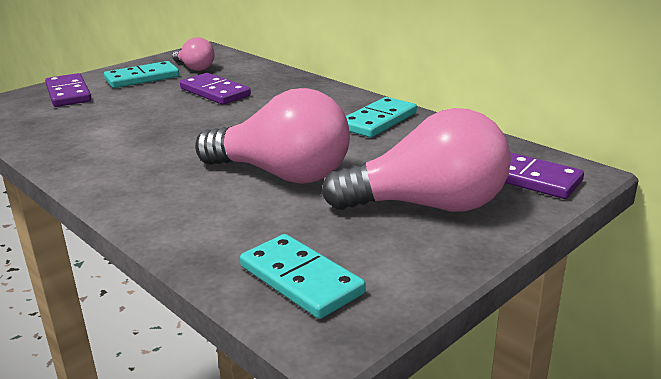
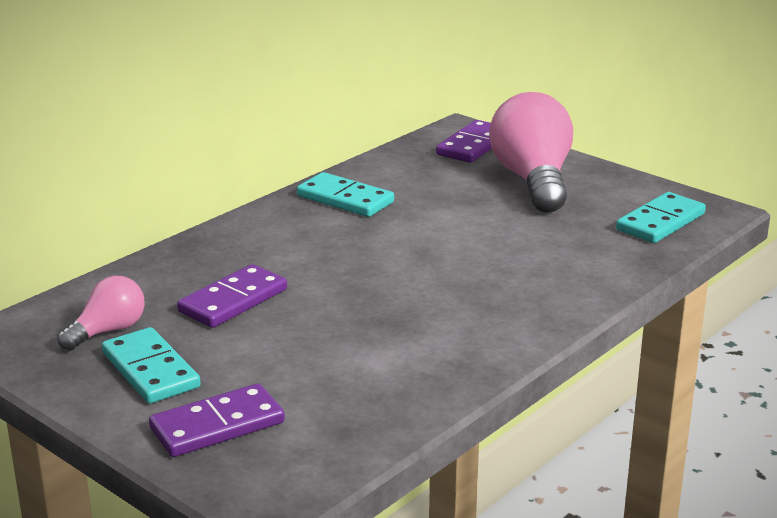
camera: 95 degrees left, 0 degrees up
(282, 174) = (487, 239): pink light bulb -> none

